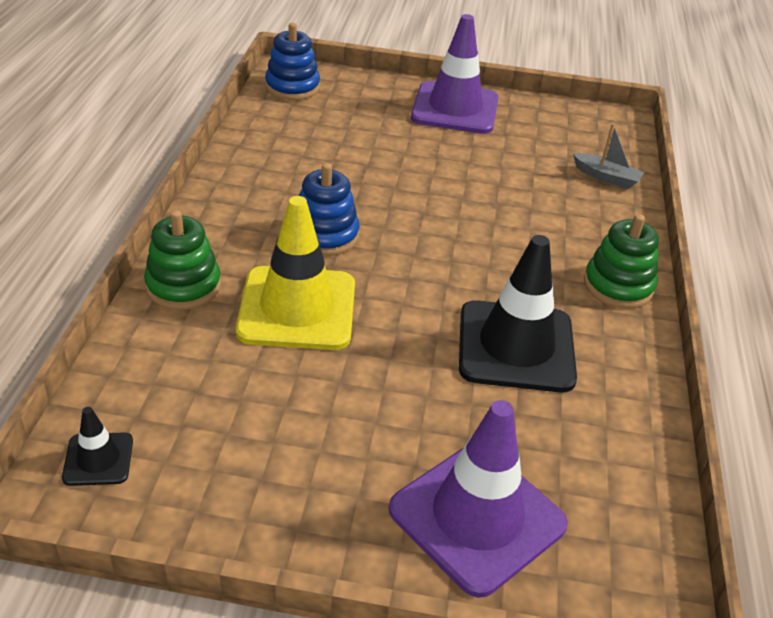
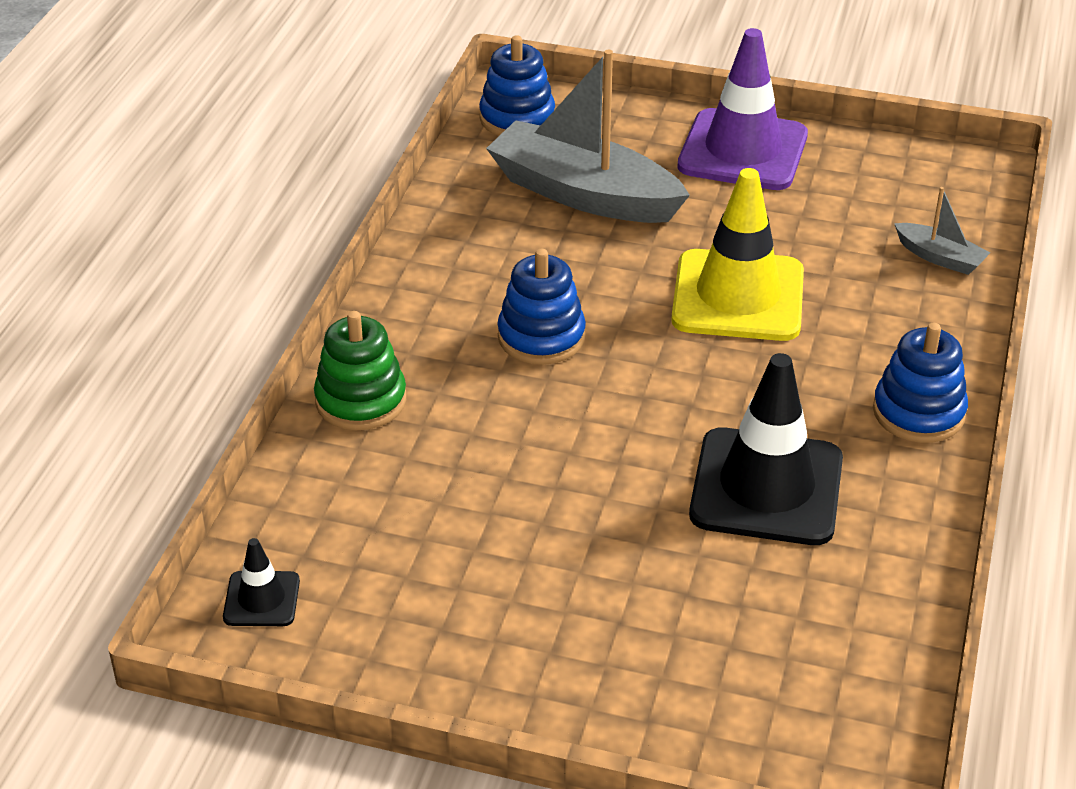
camera: 10 degrees right, 0 degrees up
(297, 308) = (498, 432): yellow traffic cone -> yellow traffic cone (738, 296)
(346, 136) = (584, 194): none -> grey boat
(477, 517) = (683, 681): purple traffic cone -> none
(618, 286) = (918, 412): green stacking toy -> blue stacking toy

